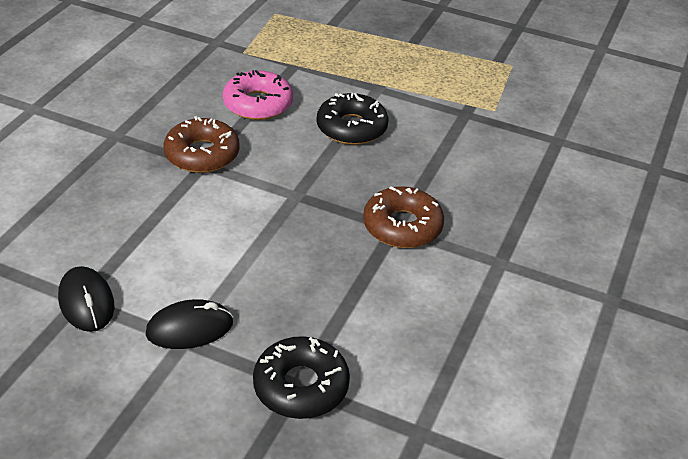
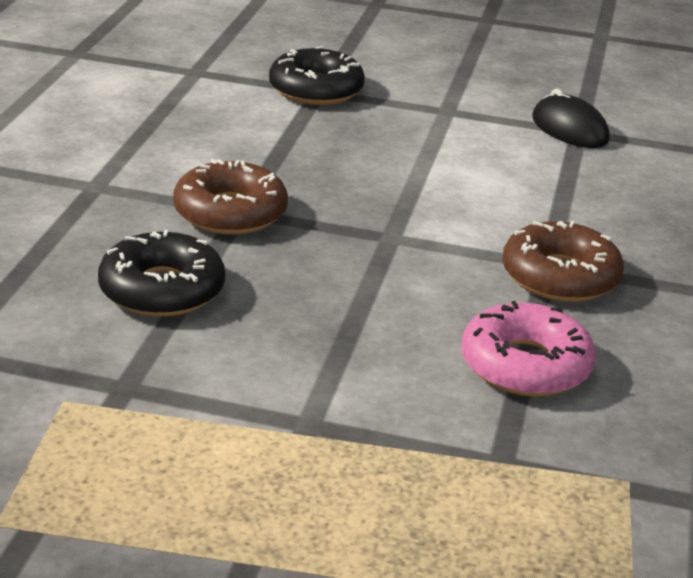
camera: 170 degrees right, 10 degrees down
(190, 328) = (448, 117): black mouse -> none
(351, 128) = (339, 338): black donut -> black donut (162, 290)

